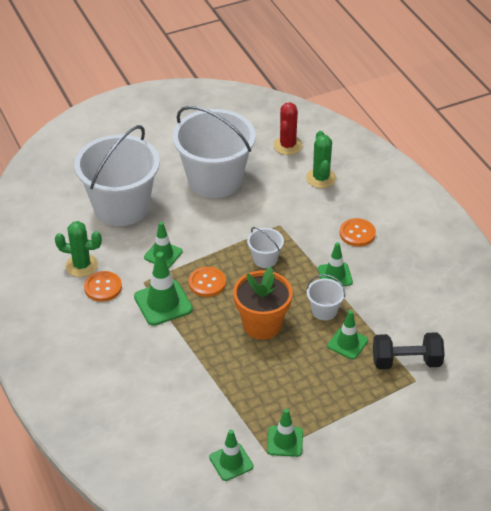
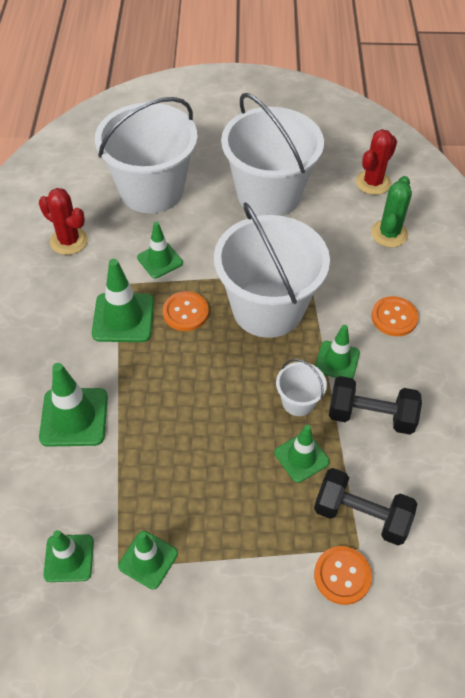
camera: 25 degrees right, 10 degrees up
(81, 265) = (69, 241): green cactus -> red cactus
(103, 287) = (73, 274): orange button -> orange button (342, 576)
(173, 379) = (74, 417): none -> green traffic cone
(262, 325) = (215, 390): orange flower pot -> none
(265, 259) = (267, 308): white bucket -> white bucket, size x2.37
(378, 301) = (371, 416): none -> black dumbbell

